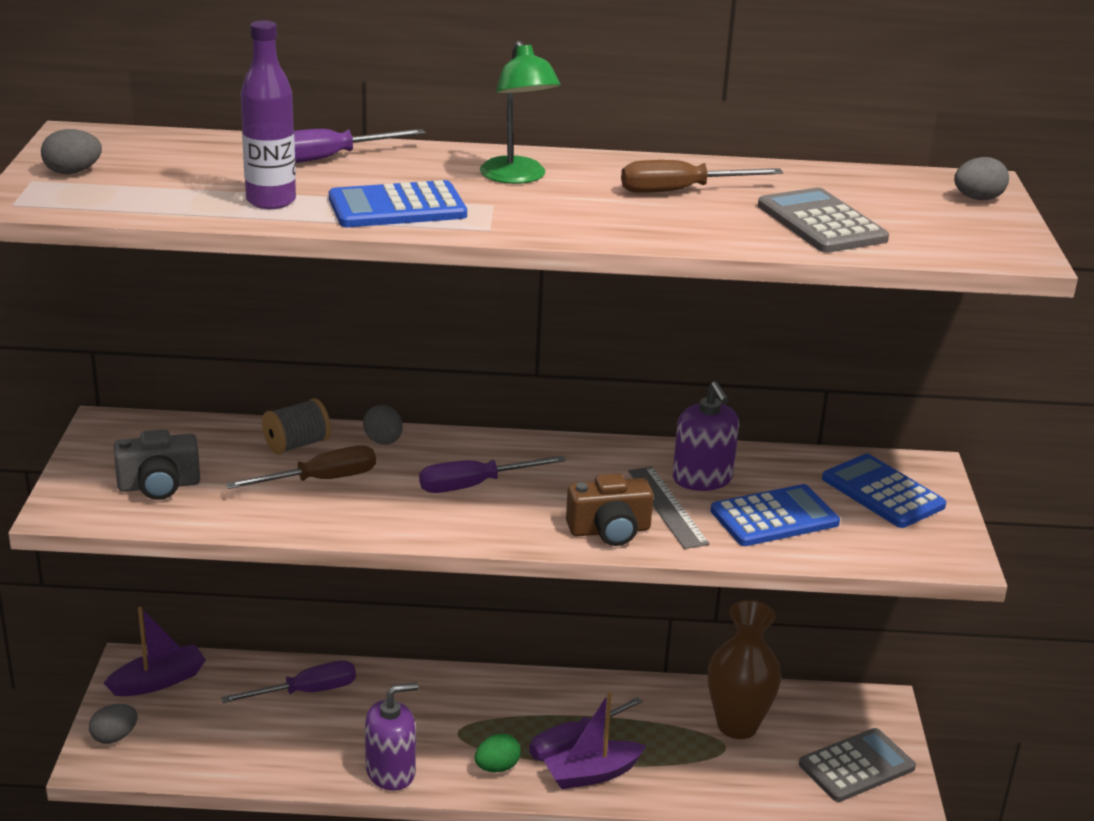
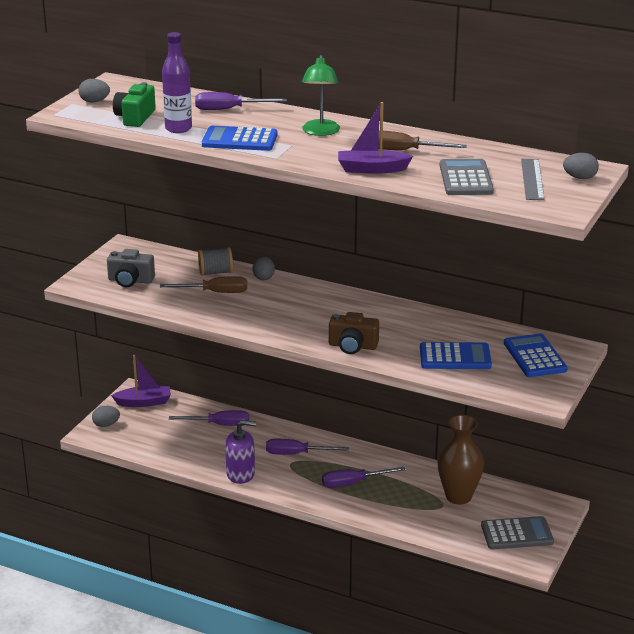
camera: 25 degrees right, 0 degrees up
(174, 191) = (135, 117): none -> green camera
(474, 485) = (296, 310): purple screwdriver -> purple screwdriver (296, 454)
(497, 767) = (301, 485): green egg -> none
(592, 774) = (353, 501): purple boat -> purple boat (371, 169)
(667, 507) = (396, 340): grey ruler -> grey ruler (532, 179)
(702, 479) = (430, 330): purple soap dispenser -> none

